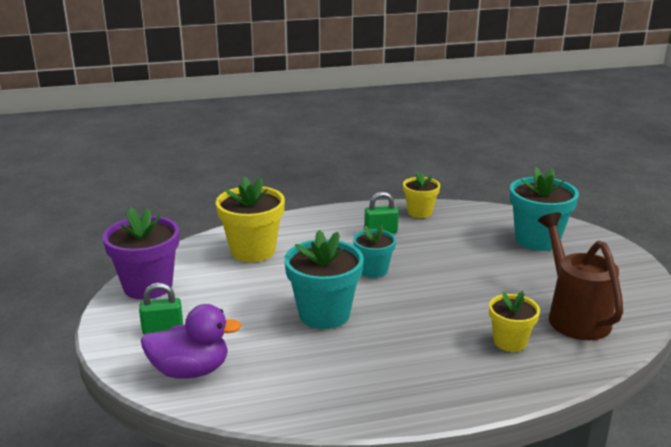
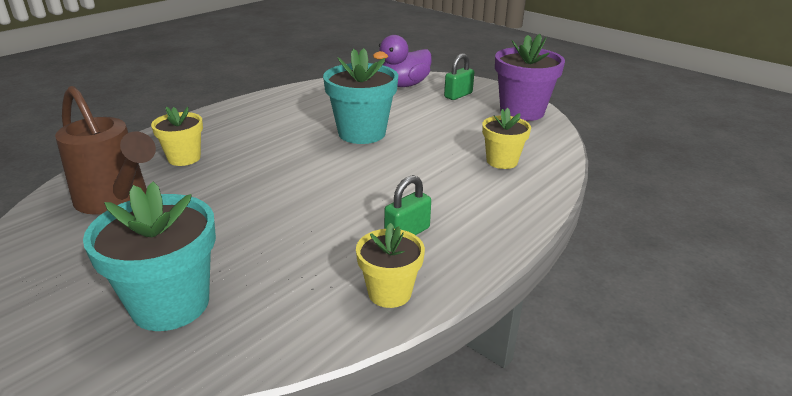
camera: 145 degrees right, 5 degrees up
(253, 251) = (502, 161): yellow flower pot -> yellow flower pot, size x0.60
(373, 270) = (361, 181): turquoise flower pot -> none

